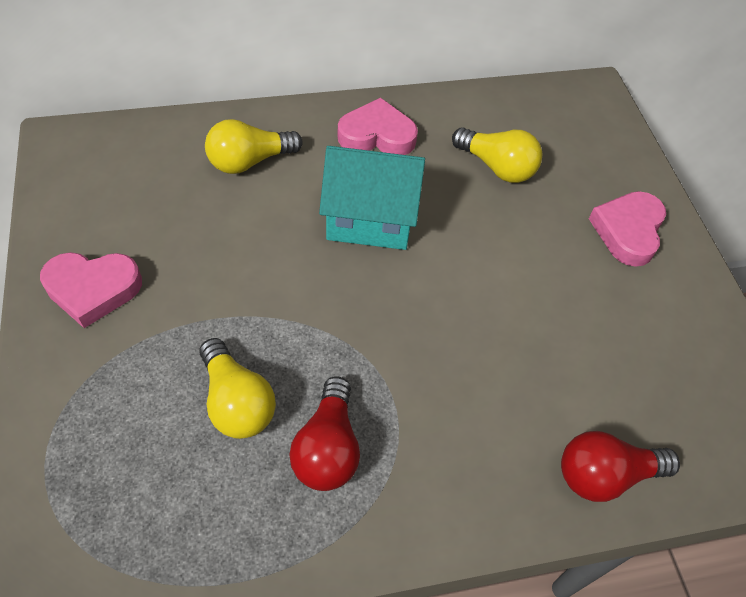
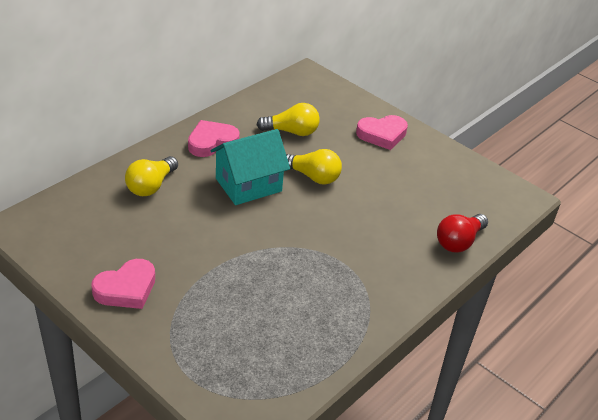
camera: 35 degrees left, 15 degrees down
(236, 402) = (262, 299): yellow light bulb -> yellow light bulb (312, 176)
(327, 448) = (327, 295): red light bulb -> none
(628, 231) = (382, 135): pink heart -> pink heart turned 90 degrees counterclockwise

